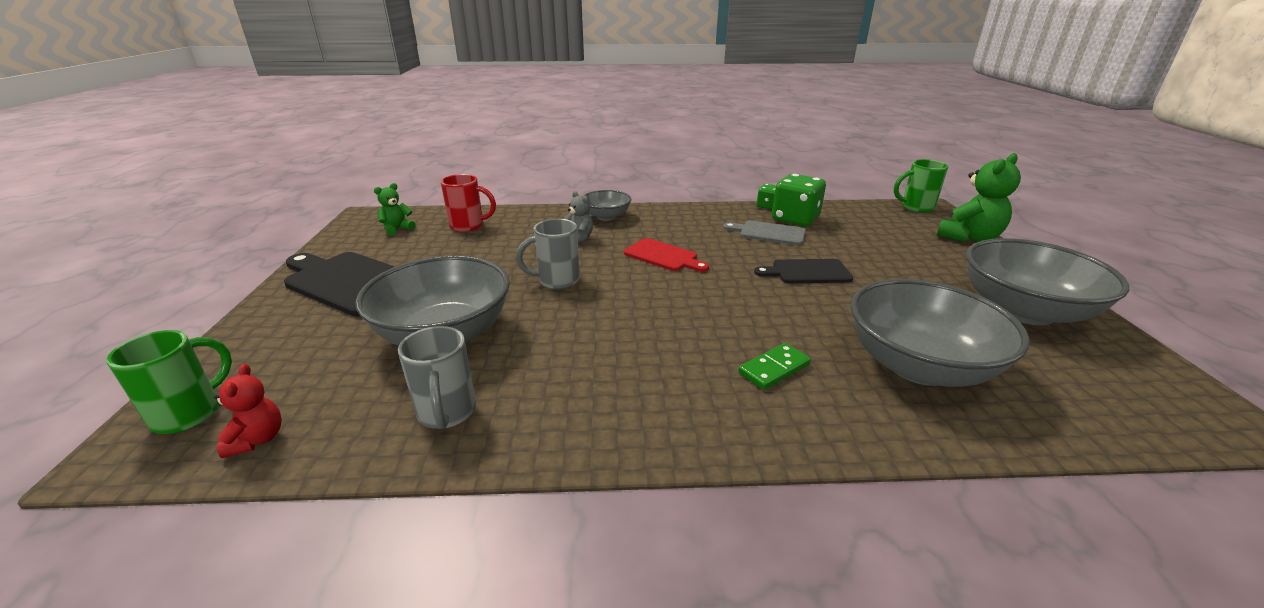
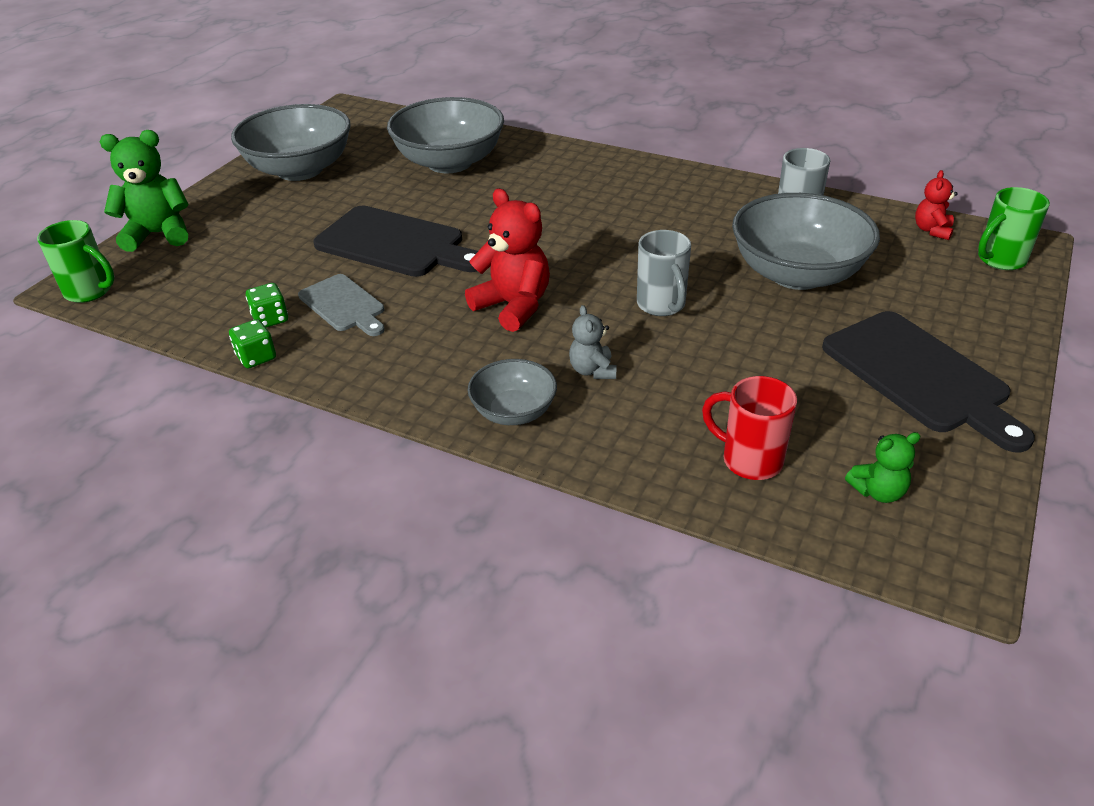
camera: 150 degrees left, 10 degrees up
(557, 281) = (662, 305): grey mug -> grey mug turned 60 degrees clockwise
(663, 256) = (513, 306): red cutting board -> red teddy bear
(774, 369) = (547, 184): green domino -> none
(795, 219) = (270, 319): green dice -> green dice, size x0.53
(807, 272) = (395, 244): black cutting board -> black cutting board, size x1.70

